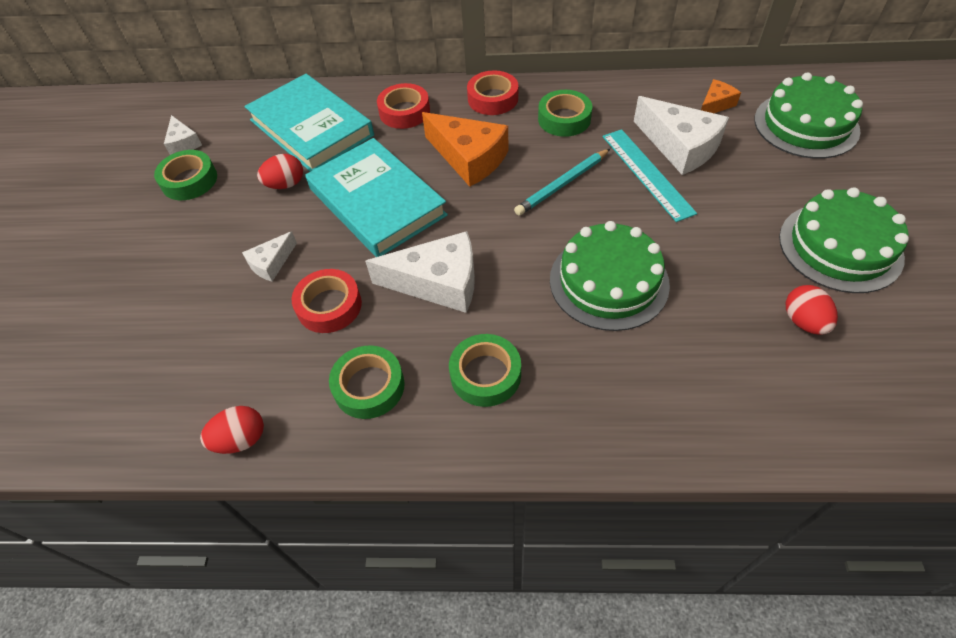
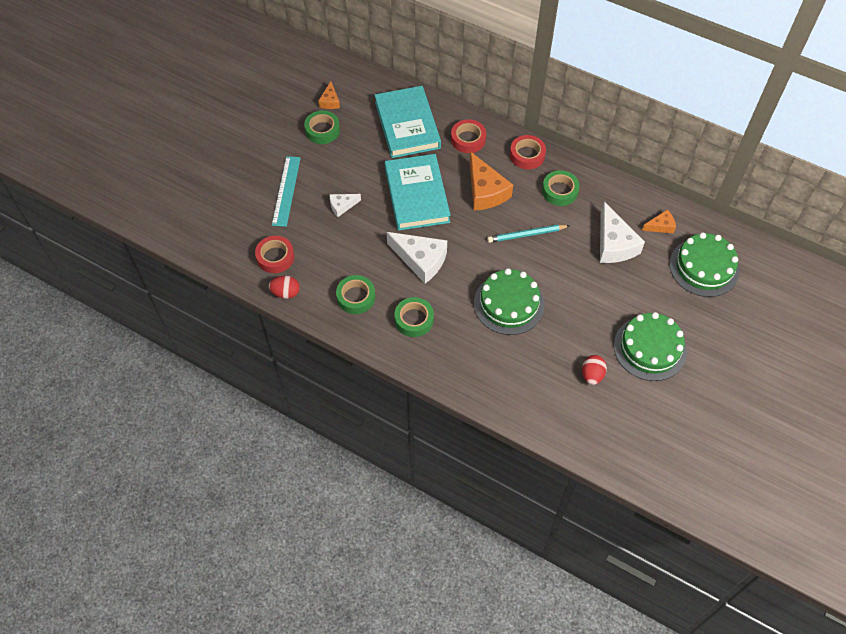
camera: 25 degrees right, 5 degrees up
(183, 143) = (330, 101): white cheese -> orange cheese
(286, 184) = (373, 159): red egg -> none
(329, 306) = (359, 245): red tape -> red tape (275, 257)
(647, 173) = (580, 252): turquoise ruler -> turquoise ruler (286, 191)

